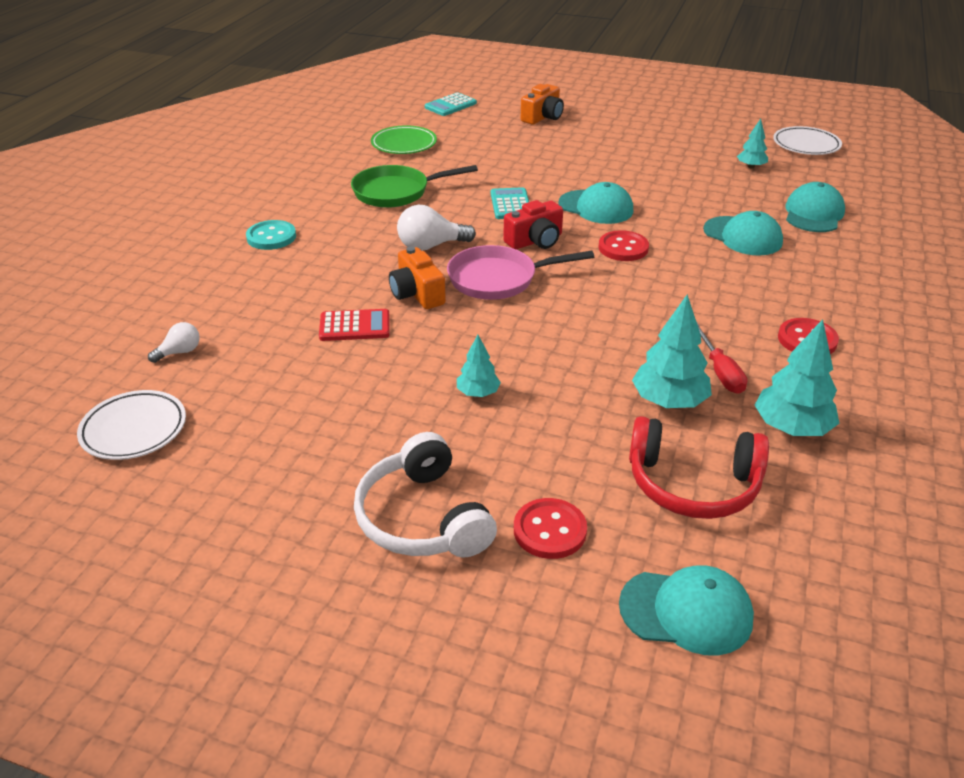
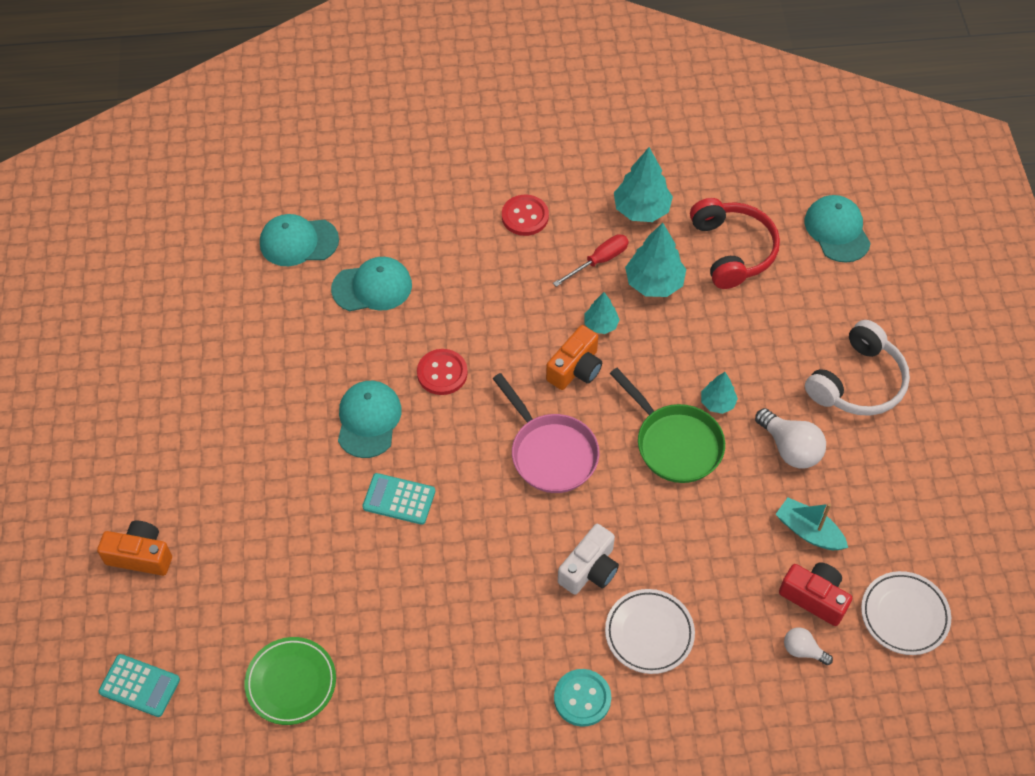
camera: 115 degrees left, 20 degrees up
(282, 400) = (808, 531): none -> turquoise boat
(354, 326) = (686, 532): red calculator -> none
(370, 268) = (589, 569): none -> white camera
(396, 192) = (423, 626): green pan -> green pan (674, 443)
(417, 294) = (610, 507): orange camera -> orange camera (575, 368)
(430, 246) = (521, 536): white light bulb -> white light bulb (790, 448)
(510, 204) = (399, 499): turquoise calculator -> turquoise calculator turned 45 degrees clockwise
(535, 241) = (465, 449): red camera -> red camera (814, 597)
(549, 530) = (822, 311): red button -> none
(743, 236) = (372, 287): turquoise cap -> turquoise cap turned 60 degrees clockwise
(751, 167) = (208, 309): turquoise tree -> turquoise tree (601, 325)
(806, 145) = (128, 271): white plate -> white plate (649, 633)

